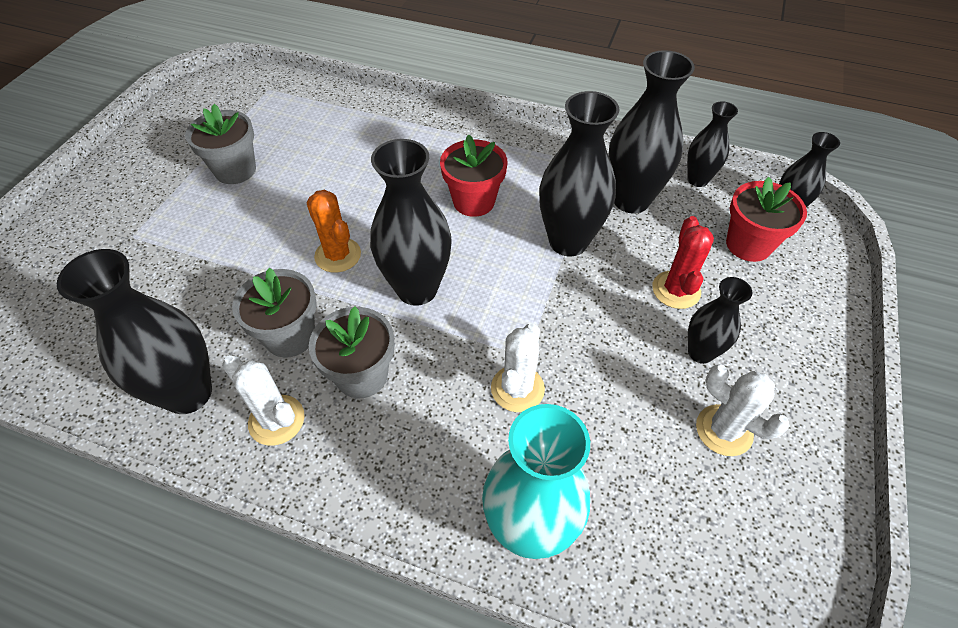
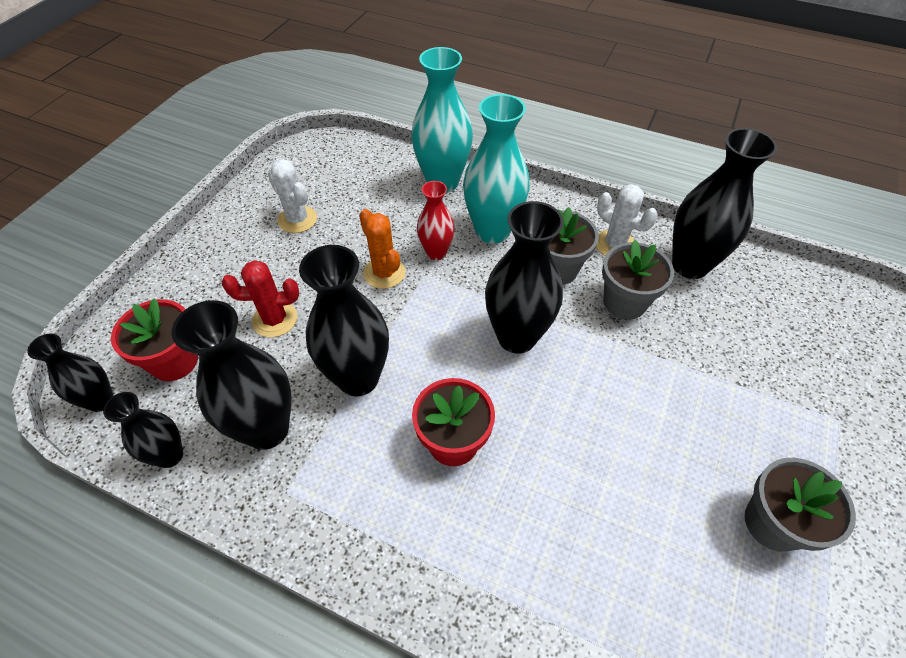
camera: 175 degrees left, 0 degrees up
(338, 255) = (601, 379): orange cactus -> orange cactus (384, 273)
(444, 431) = (492, 231): none -> turquoise vase
(517, 388) = (436, 252): white cactus -> red vase
(676, 290) = (275, 319): red cactus -> red cactus turned 75 degrees clockwise
(700, 352) = (284, 267): black vase -> none

